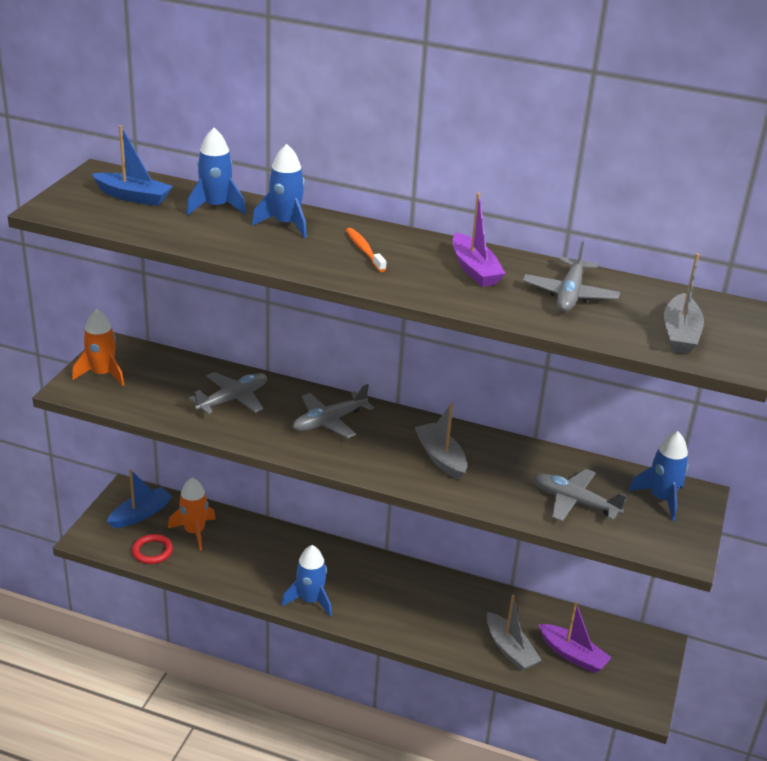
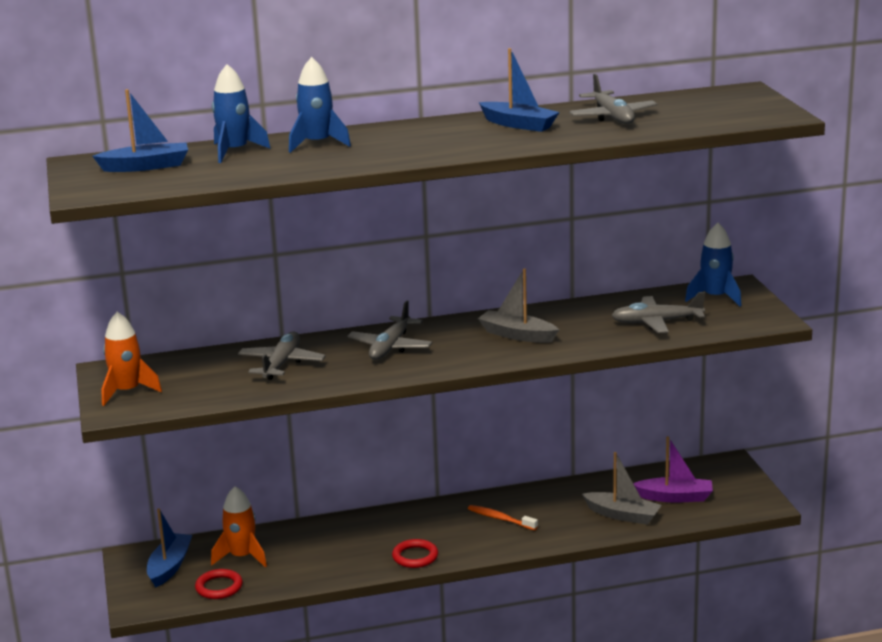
camera: 30 degrees left, 10 degrees down
(310, 600) = (415, 556): blue rocket -> red ring
(364, 250) = (413, 139): orange toothbrush -> orange toothbrush (500, 519)
(474, 270) = (519, 125): purple boat -> blue boat
(680, 334) = (723, 113): grey boat -> none

